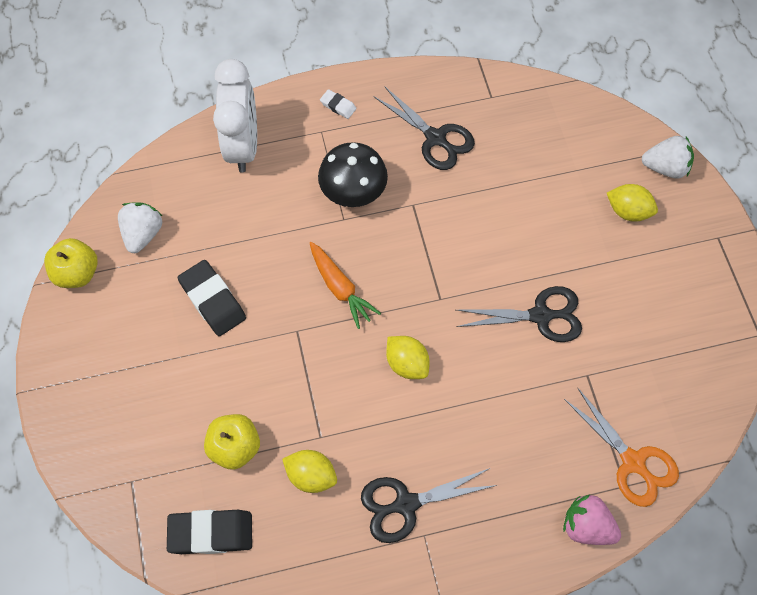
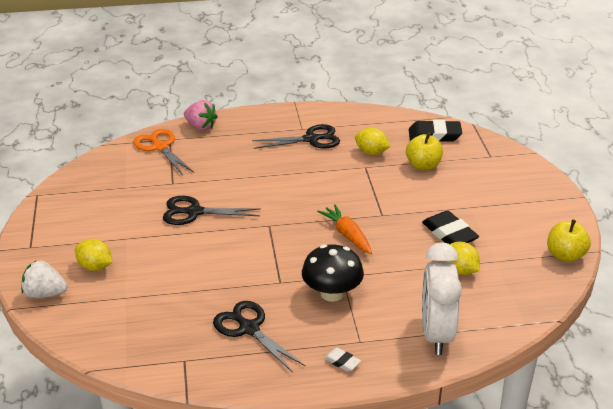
camera: 175 degrees left, 30 degrees down
(143, 234) = (516, 276): white strawberry -> none
(407, 363) = (300, 195): yellow lemon -> yellow lemon (460, 270)

